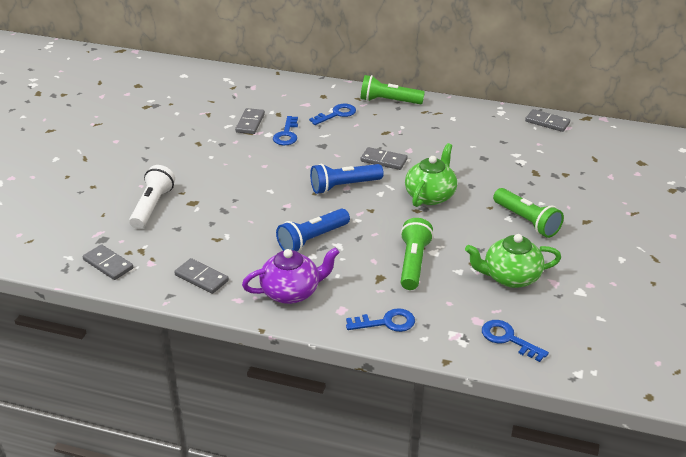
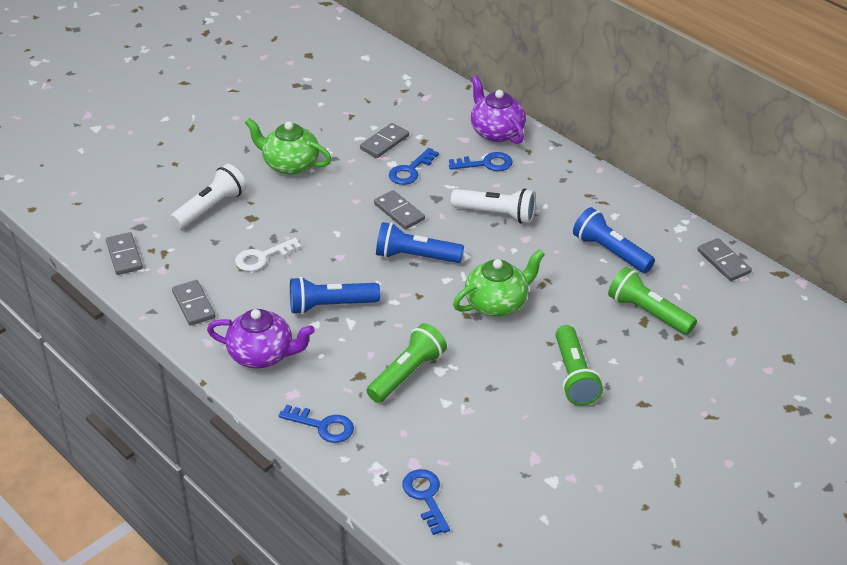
camera: 30 degrees right, 5 degrees up
(227, 226) = (262, 257): none -> white key
(324, 93) = (496, 132): none -> purple teapot
(374, 142) = (496, 214): none -> white flashlight
(383, 160) = (485, 241): grey domino -> grey domino (399, 212)
(389, 101) = (560, 167): green flashlight -> green flashlight (648, 312)
(472, 139) = (610, 251): none -> blue flashlight
(510, 277) = (492, 432): green teapot -> green teapot (290, 164)

